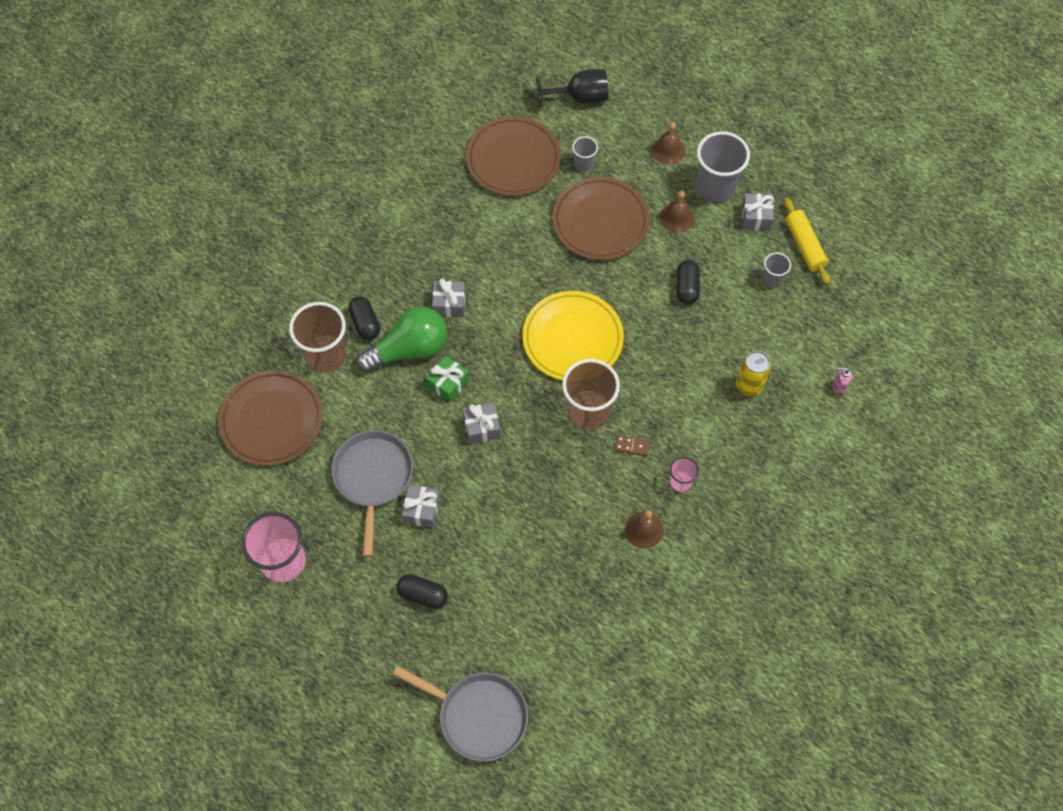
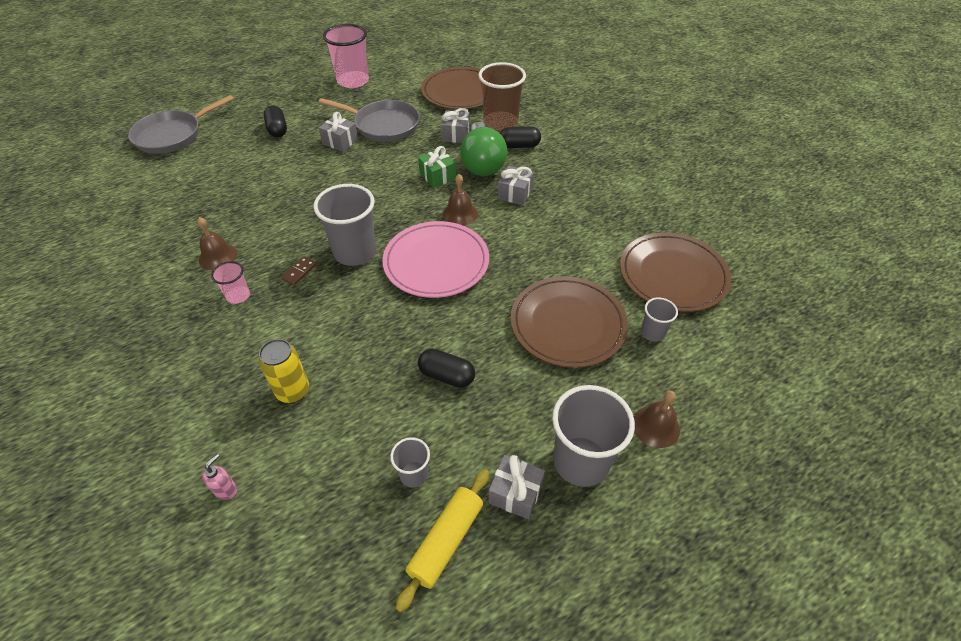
camera: 110 degrees right, 15 degrees down
(423, 595) = (277, 129): black capsule -> black capsule turned 60 degrees counterclockwise
(482, 427) = (385, 185): grey gift -> grey gift (456, 135)
(572, 338) = (436, 262): yellow plate -> pink plate
(580, 97) = (757, 358): black goblet -> none
(588, 411) = (355, 252): brown cup -> grey cup
(676, 217) = (547, 399): brown bell -> brown bell (460, 213)
(804, 245) = (446, 541): yellow rolling pin -> yellow rolling pin turned 60 degrees counterclockwise

